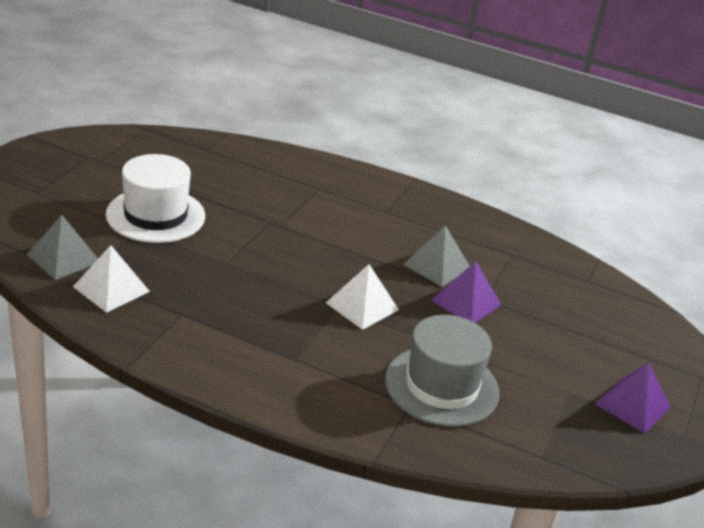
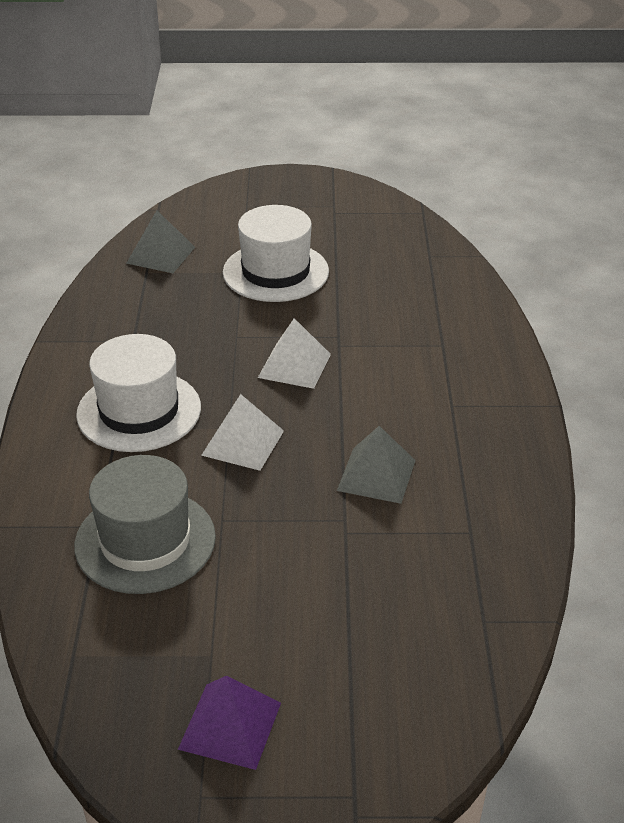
camera: 70 degrees right, 5 degrees up
(111, 289) = (137, 293): white pyramid -> white pyramid (294, 365)
(283, 341) = (139, 411): none -> white hat
(466, 302) = (323, 518): purple pyramid -> none

